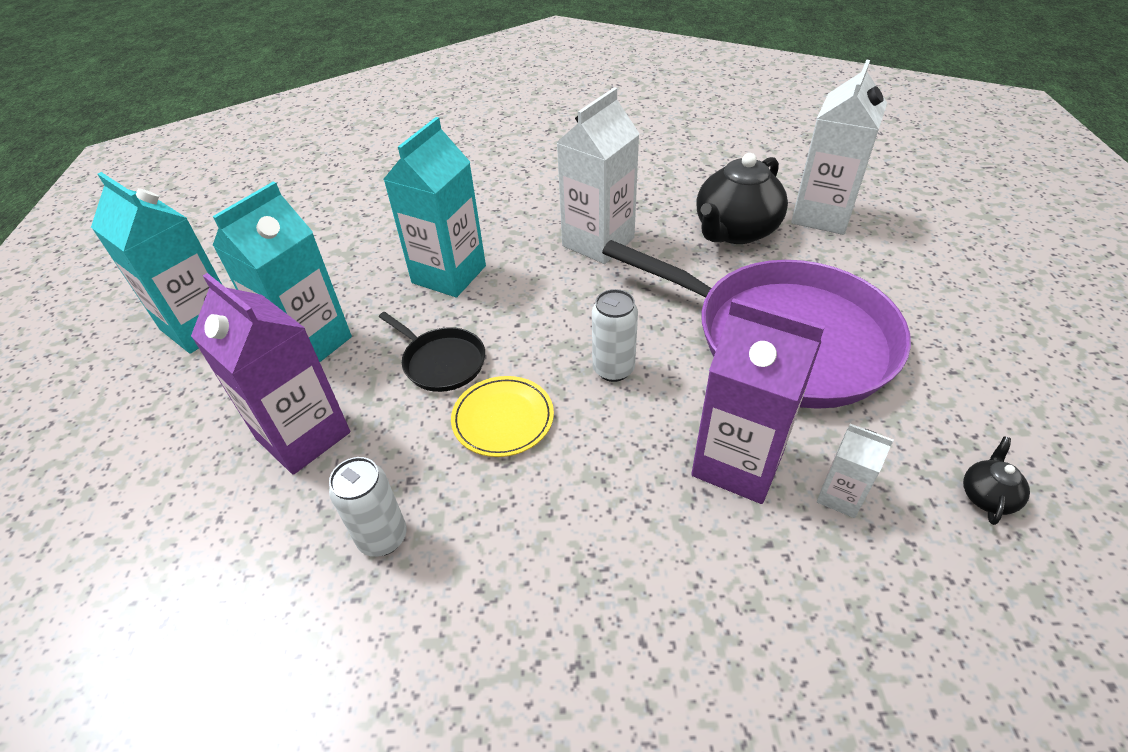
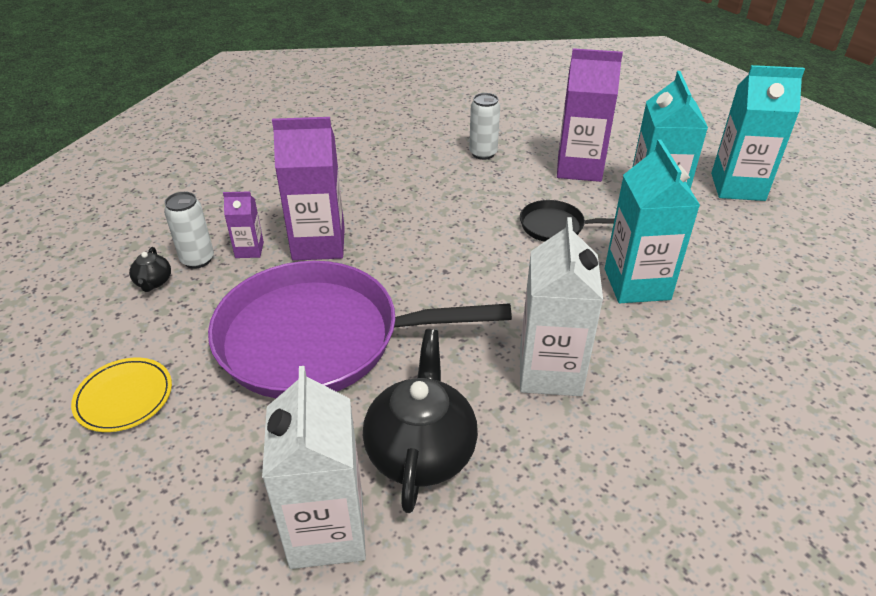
camera: 145 degrees right, 5 degrees down
(503, 419) = (479, 213): yellow plate -> yellow plate (124, 397)
(613, 369) = (436, 265): white can -> white can (197, 260)
(840, 496) = (249, 250): white carton -> purple carton

